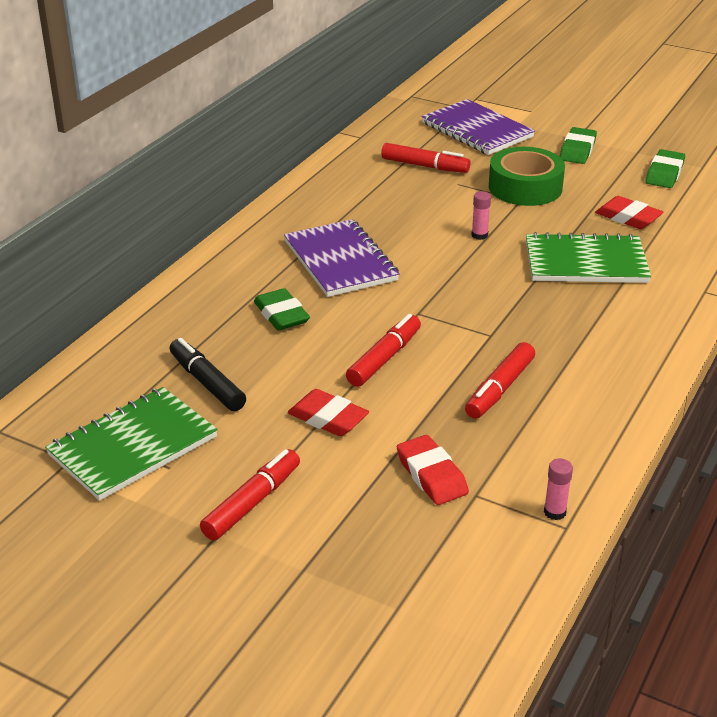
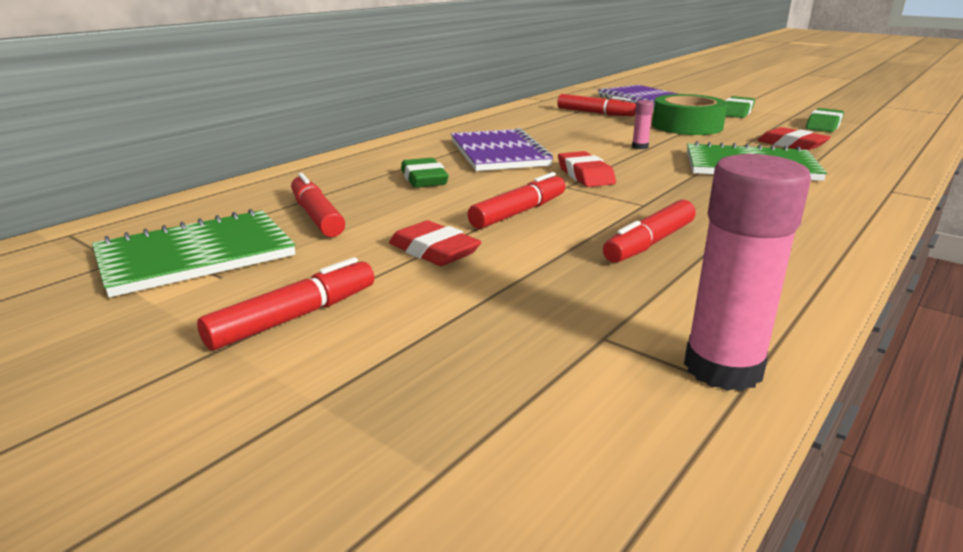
camera: 10 degrees right, 10 degrees down
(207, 382) = (317, 216): black marker -> red marker
(431, 475) = (545, 311): red eraser -> red eraser (585, 175)
(555, 512) = (723, 368): pink glue stick -> pink glue stick, size x2.20

